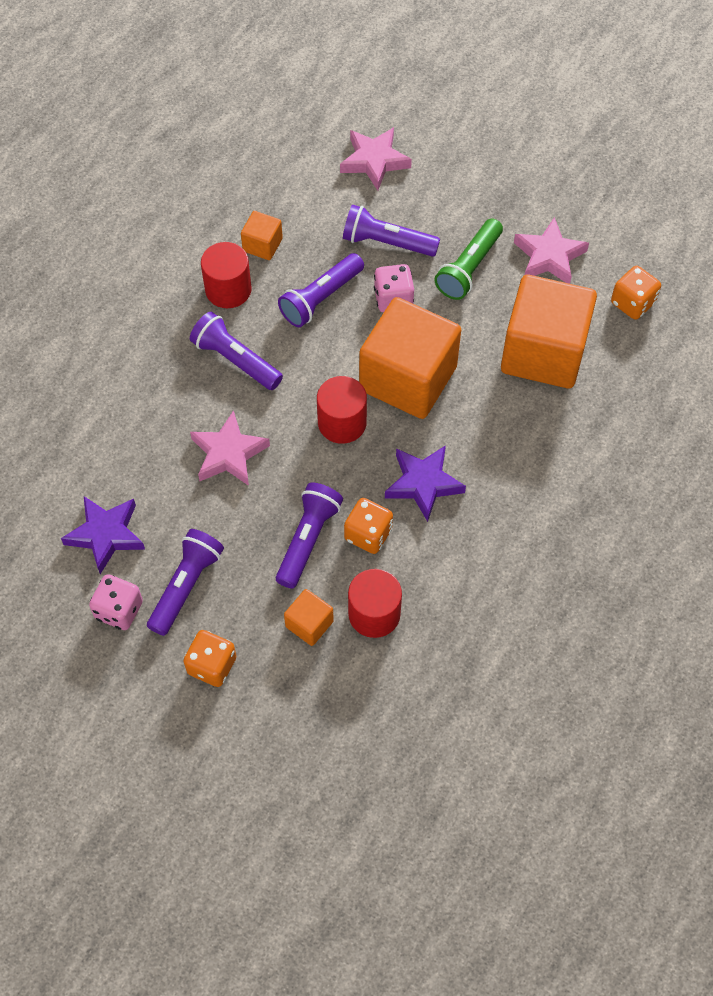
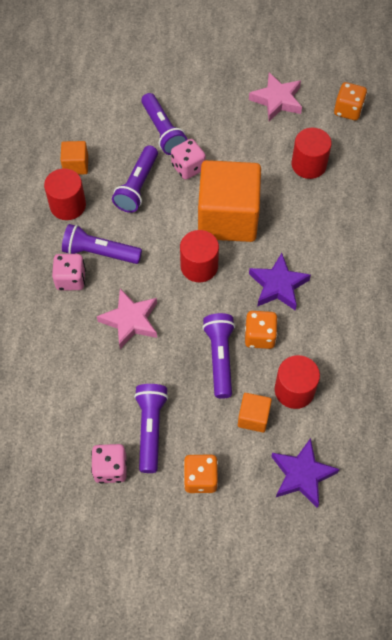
camera: 25 degrees left, 0 degrees up
(106, 535) = (71, 417): purple star -> purple star (302, 475)
(186, 378) = (71, 279): none -> pink dice
(374, 161) = (124, 79): pink star -> none
(387, 242) = (163, 131): purple flashlight -> purple flashlight turned 105 degrees counterclockwise
(469, 268) = (228, 127): green flashlight -> none
(543, 352) = (308, 165): orange cube -> red cylinder

